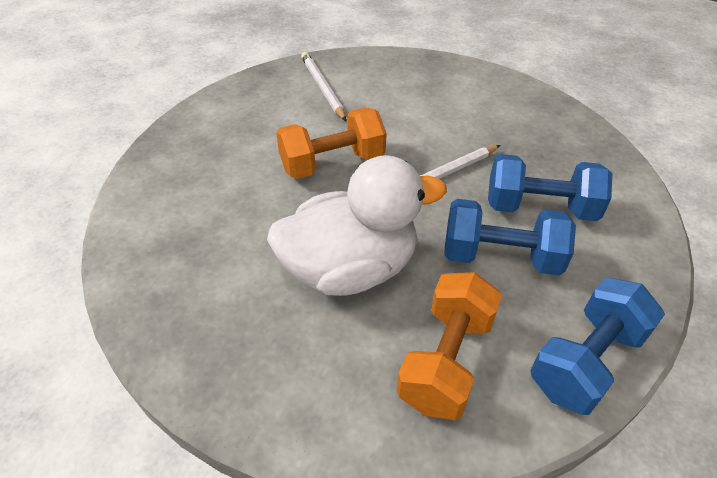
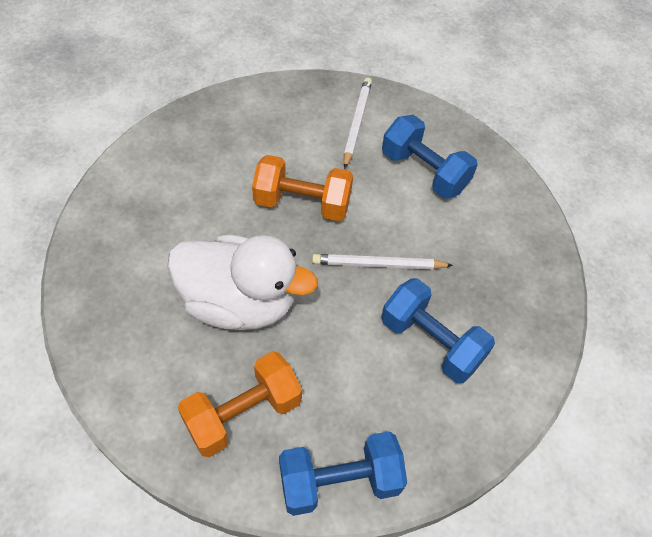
camera: 30 degrees right, 10 degrees up
(501, 256) = (357, 362): blue dumbbell -> blue dumbbell (424, 171)

